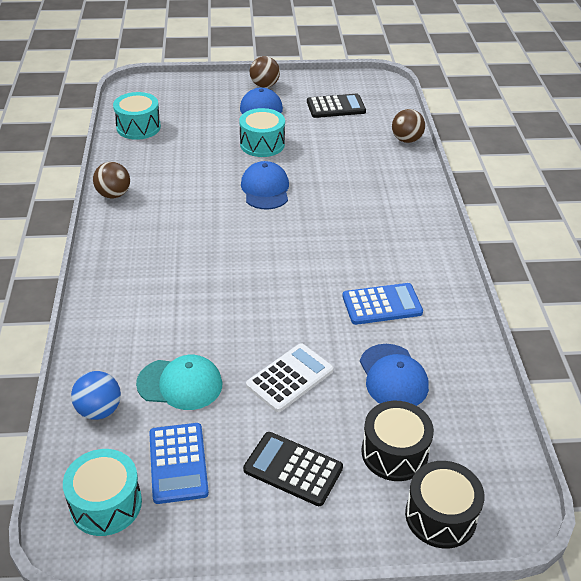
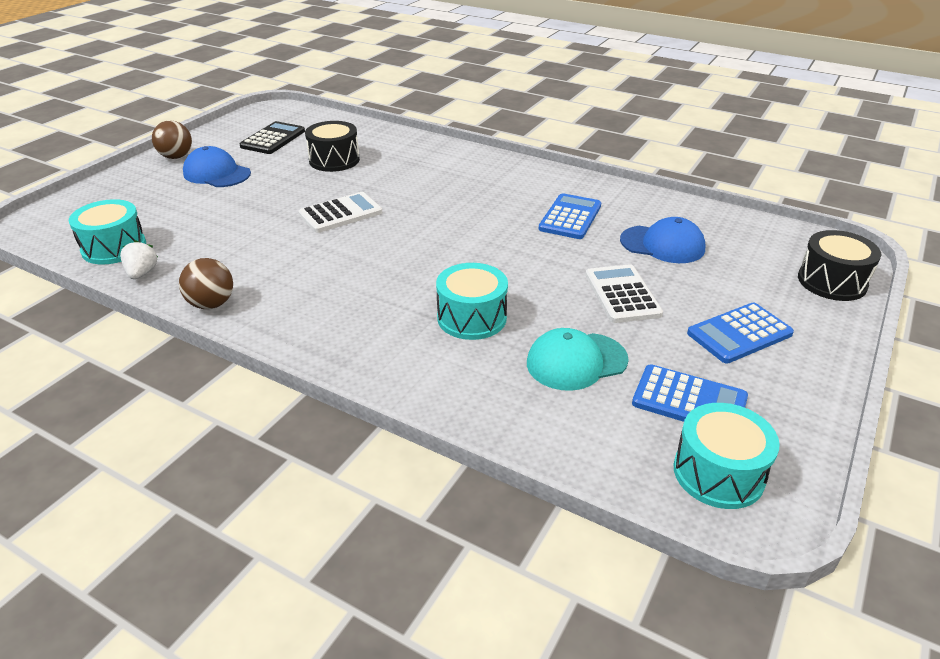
camera: 55 degrees left, 5 degrees down
(99, 410) = (570, 433): blue ball -> none
(122, 152) = (142, 273): none -> white strawberry
(180, 384) = (576, 361): turquoise cap -> turquoise cap turned 150 degrees counterclockwise
(262, 144) = (268, 191): turquoise drum -> turquoise drum (472, 318)
(265, 189) = (340, 213): blue cap -> white calculator
(293, 469) = (739, 334): black calculator -> blue calculator
(394, 453) = (751, 276): black drum -> black drum (334, 160)
(406, 140) = (371, 129): brown ball -> none

